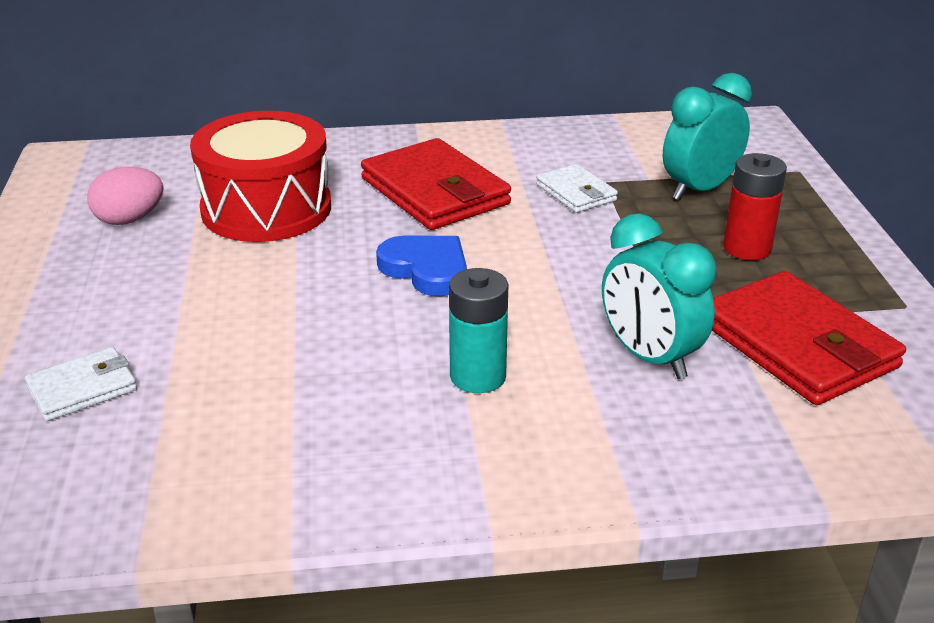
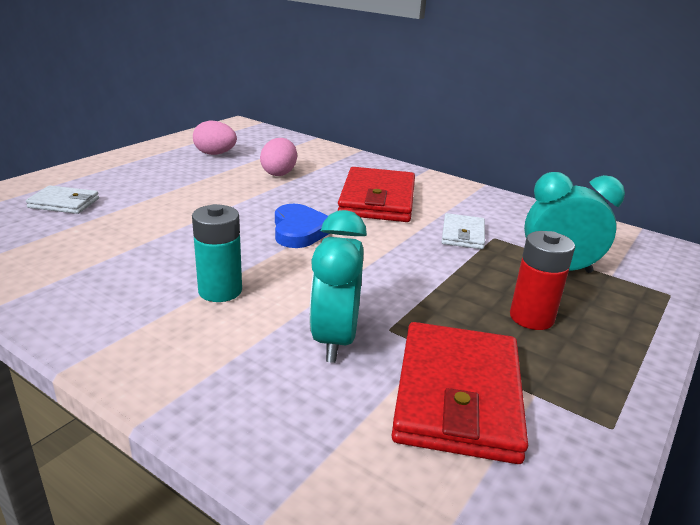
camera: 40 degrees right, 5 degrees down
(266, 209) = (279, 173): red drum -> pink egg

